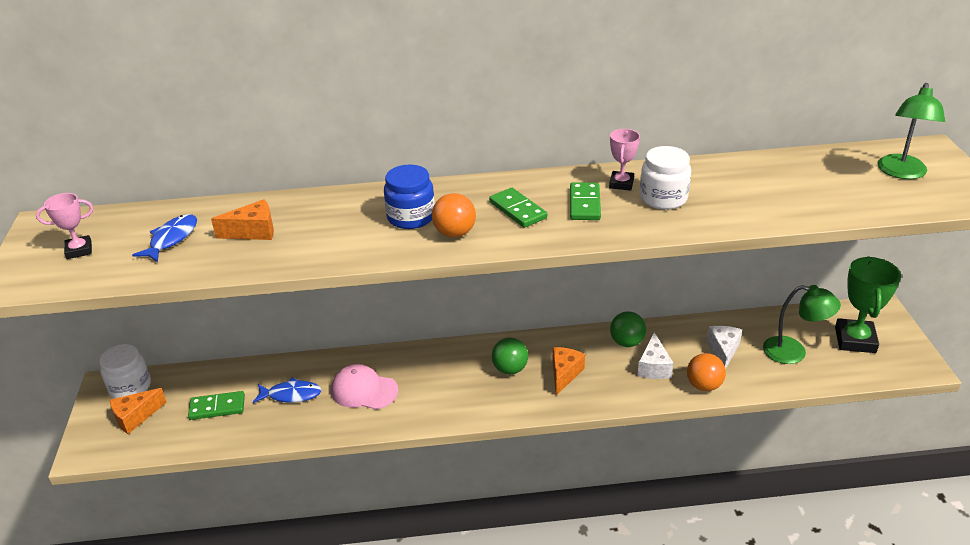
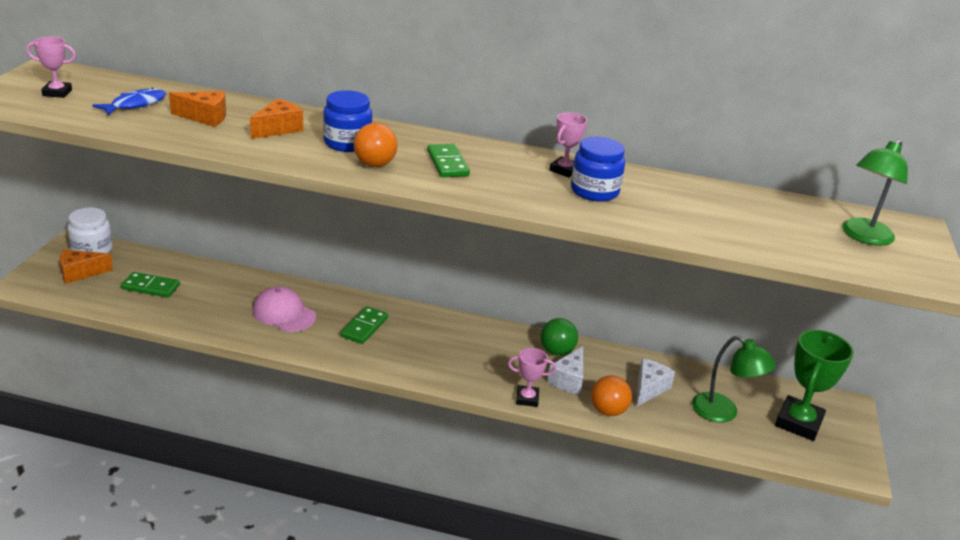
camera: 15 degrees right, 5 degrees down
(291, 395) = (219, 297): blue fish -> none
(510, 369) = (428, 338): green ball -> none
(564, 374) = (477, 358): orange cheese -> orange cheese (278, 129)
(585, 204) = (514, 175): green domino -> green domino (364, 327)
(631, 398) = (527, 399): none -> pink trophy
(663, 198) = (594, 191): white jar -> blue jar

